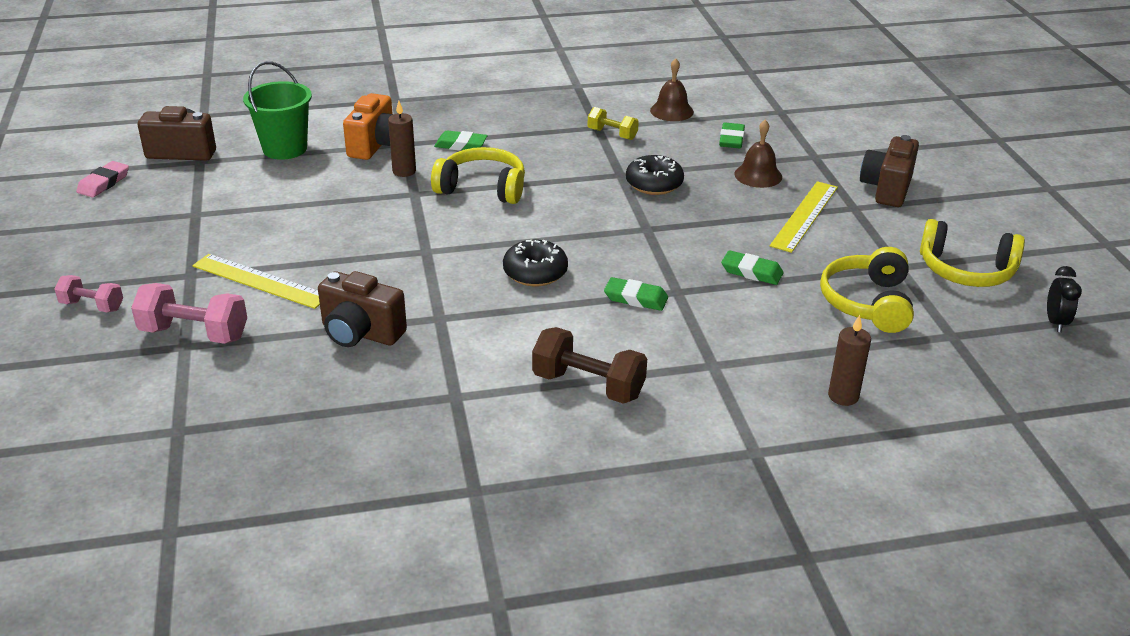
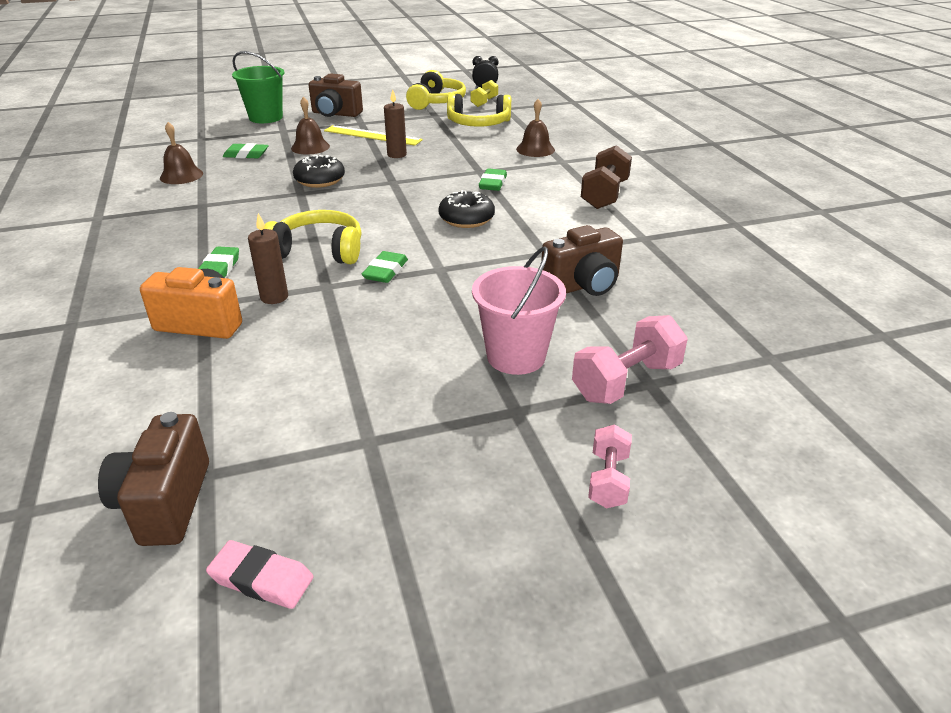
camera: 95 degrees left, 0 degrees up
(194, 333) = (626, 381): pink dumbbell -> pink dumbbell turned 45 degrees clockwise
(260, 281) = (516, 356): yellow ruler -> pink bucket
(285, 149) = (188, 395): green bucket -> green bucket (266, 117)
(360, 333) = (583, 286): brown camera -> brown camera turned 45 degrees clockwise
(482, 188) = (318, 251): yellow headphones -> yellow headphones turned 90 degrees clockwise
(612, 134) = (220, 198): yellow dumbbell -> yellow dumbbell (484, 102)
(751, 272) = (449, 150): green eraser -> green eraser (385, 271)
(760, 345) = (535, 149): none -> brown bell
(843, 396) = (576, 132): brown candle -> brown candle (397, 155)

